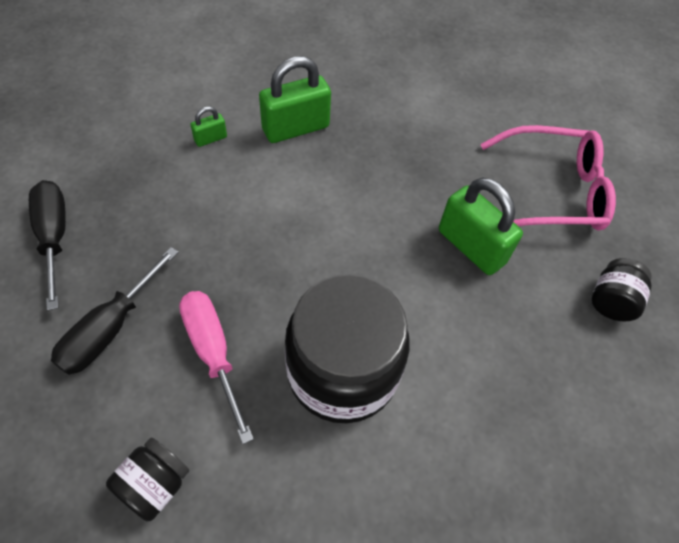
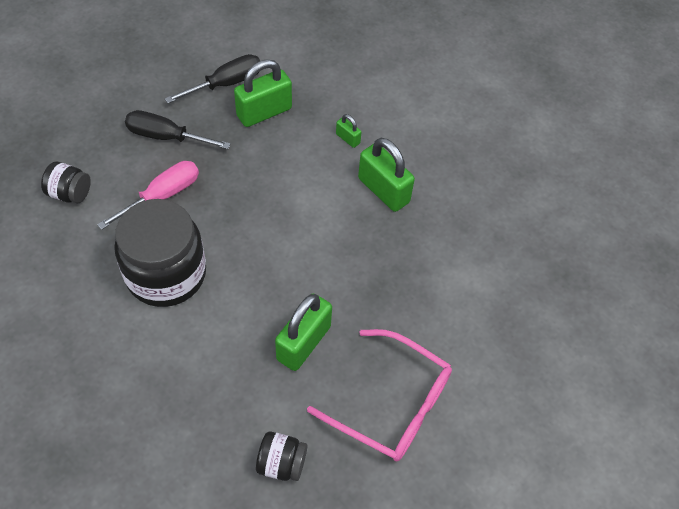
camera: 75 degrees right, 0 degrees up
(128, 207) = (264, 112): none -> green padlock
(551, 192) = (391, 403): pink glasses -> pink glasses turned 45 degrees counterclockwise

